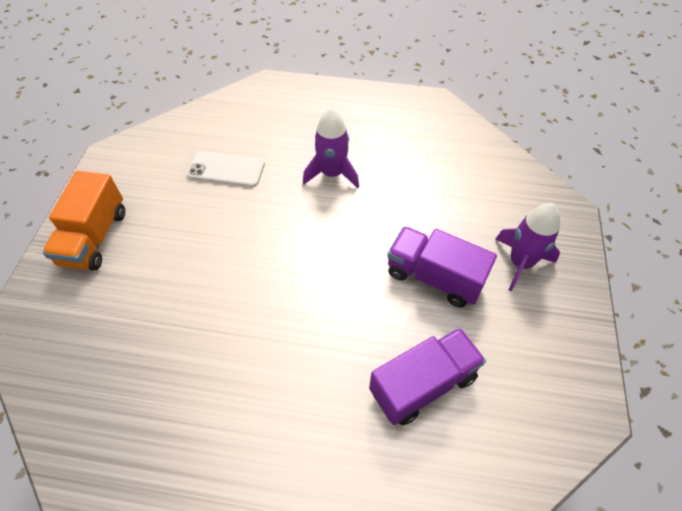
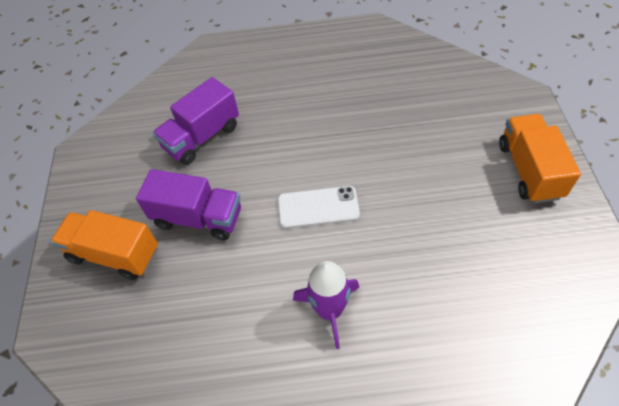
camera: 170 degrees right, 0 degrees up
(226, 169) = (455, 281): white phone -> white phone (318, 207)
(520, 263) = (114, 254): purple rocket -> orange truck

